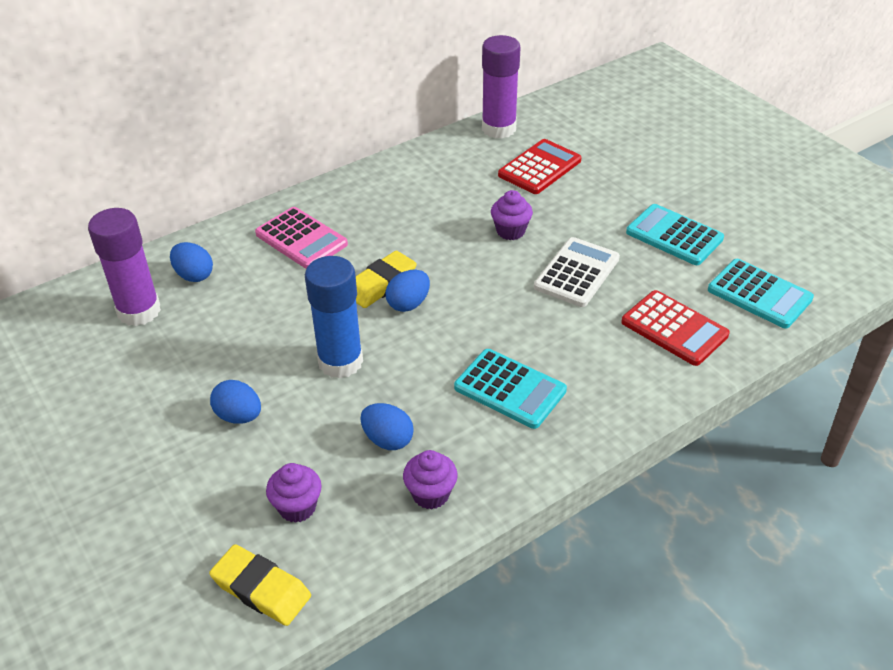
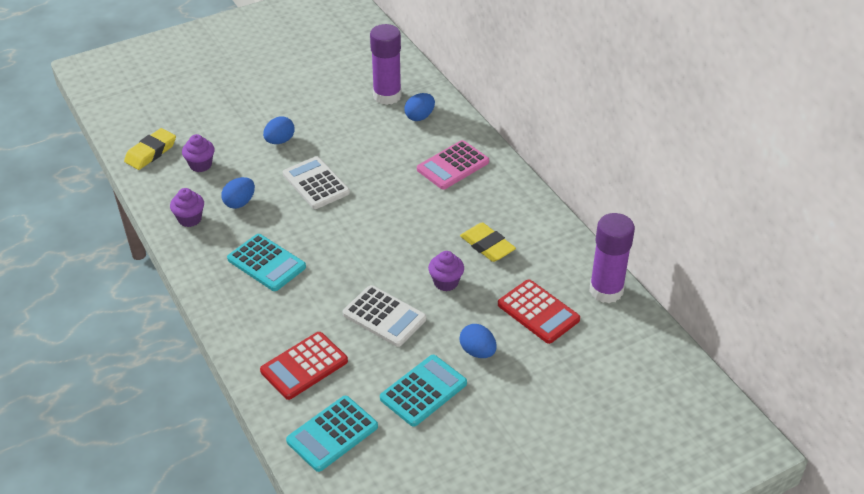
camera: 95 degrees right, 0 degrees up
(340, 362) = (316, 183): blue glue stick -> white calculator
(381, 284) = (392, 205): yellow eraser -> yellow eraser (487, 246)
(408, 304) = (367, 218): blue egg -> blue egg (477, 352)
(510, 389) = (266, 263): turquoise calculator -> turquoise calculator turned 90 degrees counterclockwise

